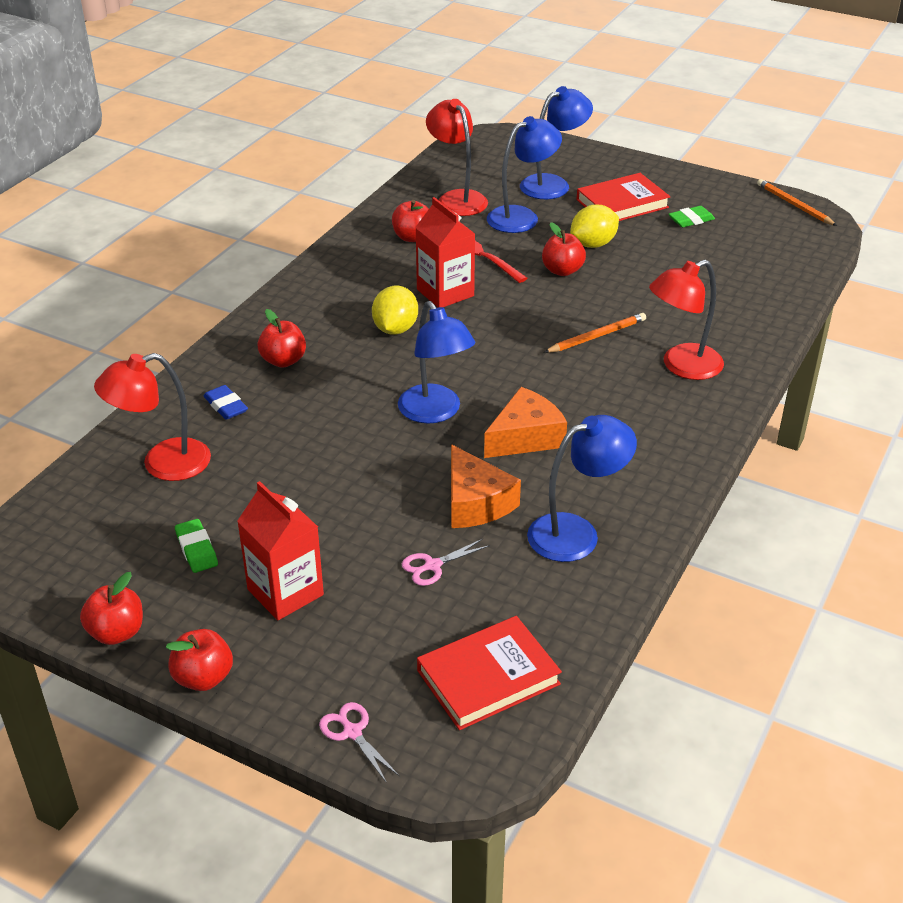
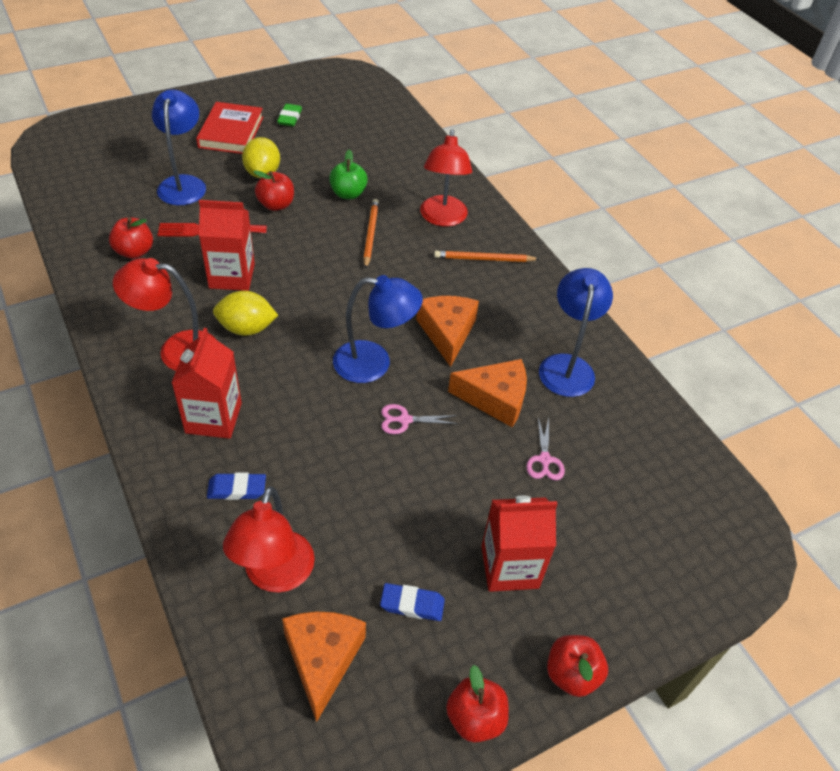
camera: 60 degrees left, 10 degrees up
(108, 523) = (322, 659): none -> orange cheese
(196, 549) = (412, 604): green eraser -> blue eraser
(283, 360) = (213, 418): red apple -> red carton
(352, 732) = (685, 600): pink scissors -> pink scissors (404, 420)
(395, 329) = (247, 328): yellow lemon -> yellow lemon turned 45 degrees counterclockwise
(457, 198) = (114, 200): red lamp -> red lamp (177, 350)
(488, 677) = (675, 491): red book -> none
(553, 184) = (163, 146): blue lamp -> none
(634, 299) = (348, 194): none -> green apple
(794, 205) = (327, 72): orange pencil -> orange pencil (484, 259)

